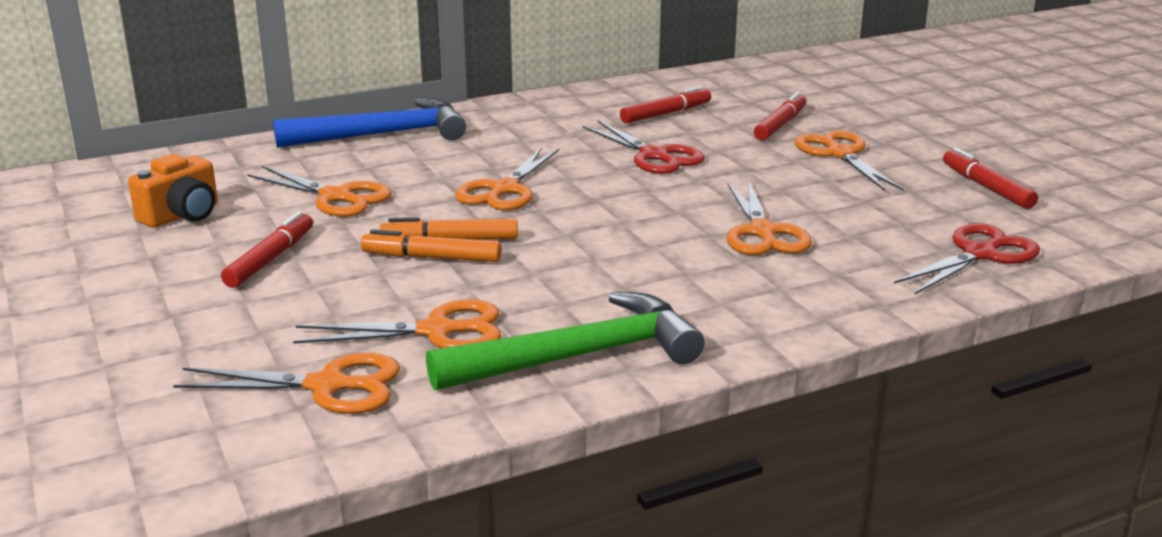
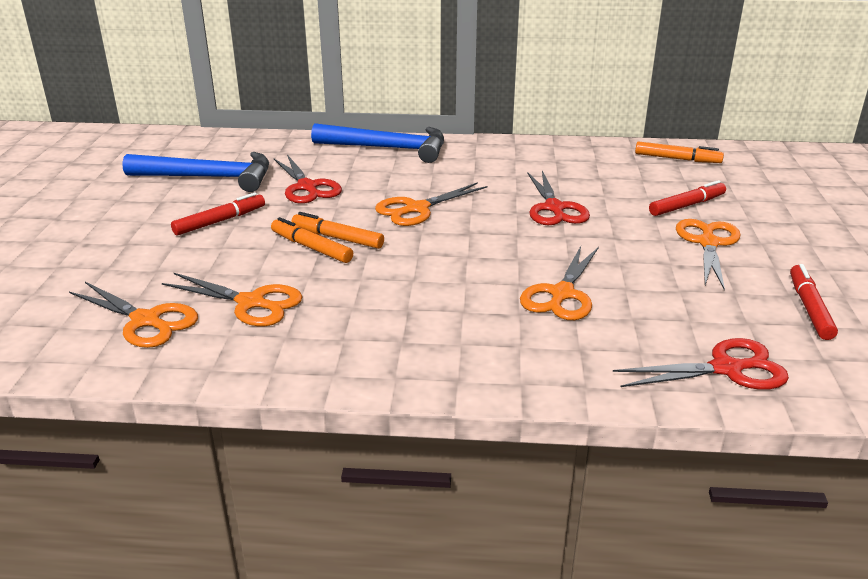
camera: 30 degrees right, 5 degrees up
(182, 215) = (209, 177): orange camera -> blue hammer
(336, 197) = (307, 187): orange scissors -> red scissors
(579, 356) = (314, 353): green hammer -> none
(666, 114) = (604, 175): red marker -> none
(719, 83) = (677, 159): none -> orange marker

